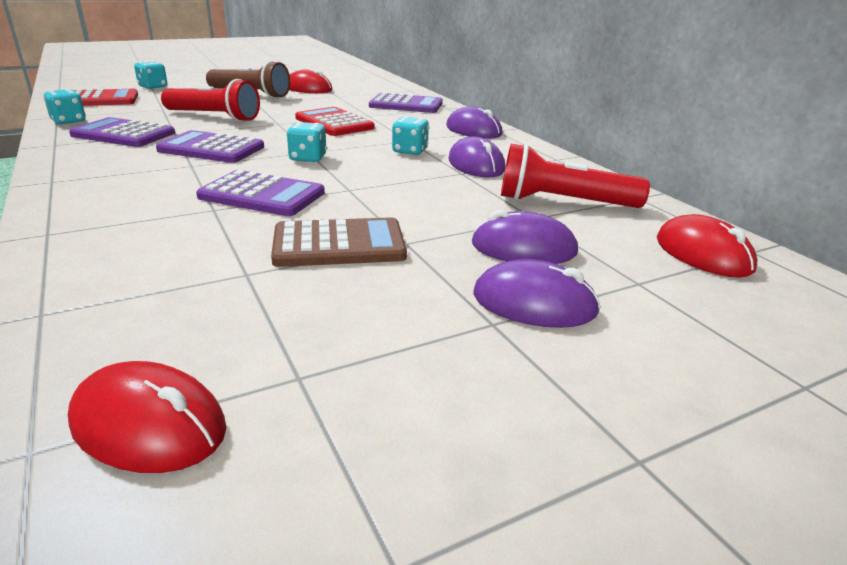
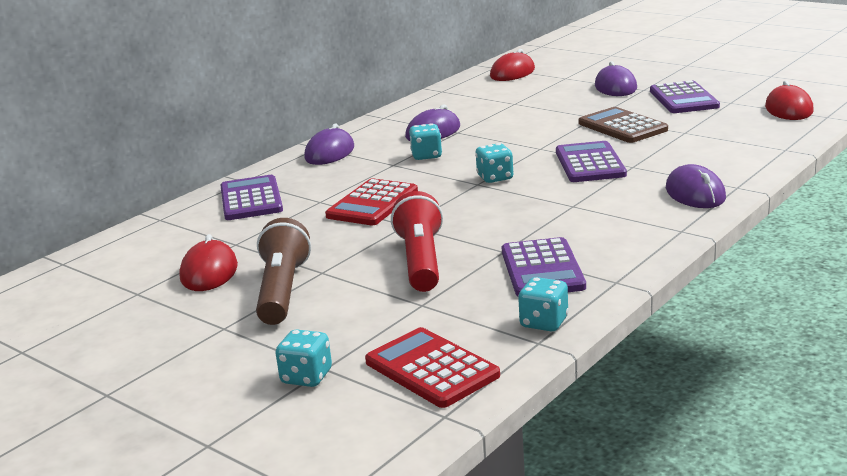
camera: 110 degrees left, 5 degrees down
(211, 149) = (524, 216): purple calculator -> purple calculator (683, 99)
(523, 248) = (561, 97): purple mouse -> purple mouse (695, 193)
(562, 202) = (479, 102): red flashlight -> none

